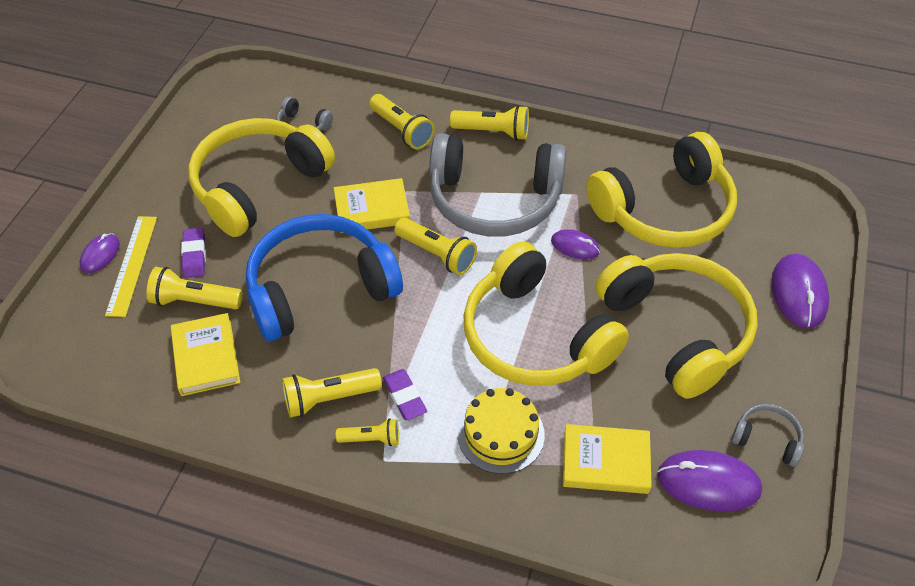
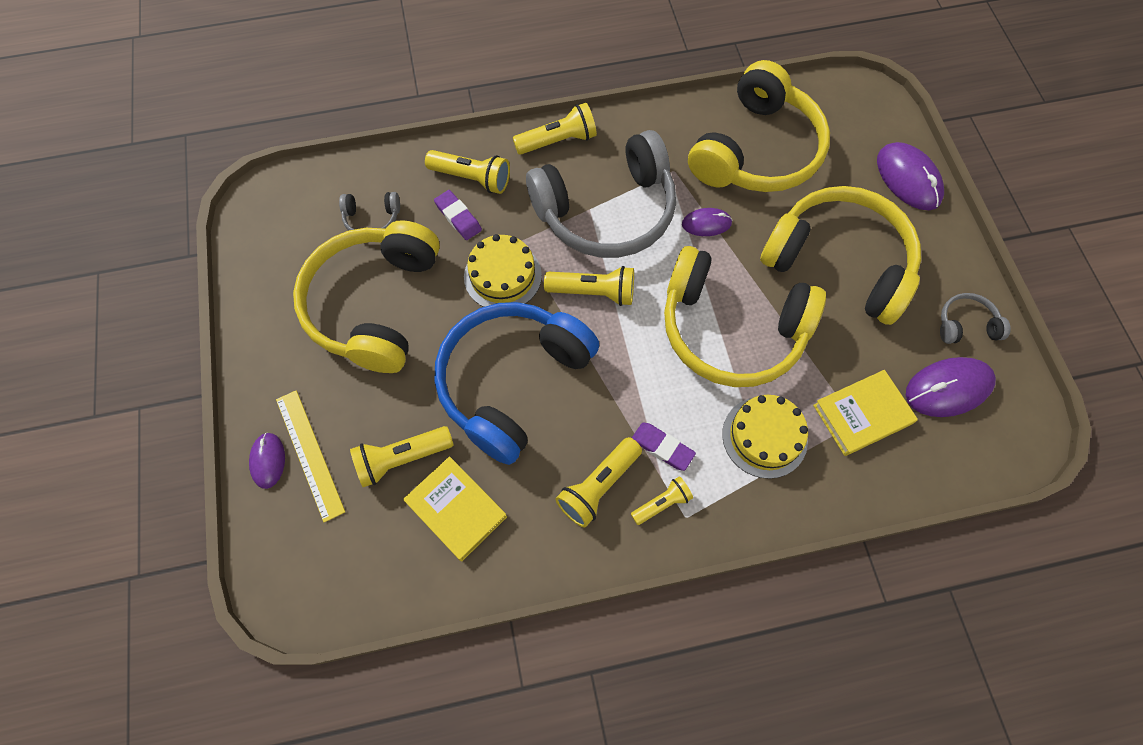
camera: 30 degrees left, 15 degrees up
(194, 255) = (365, 411): purple eraser -> purple eraser (458, 217)
(372, 209) = (502, 276): yellow book -> yellow cake

